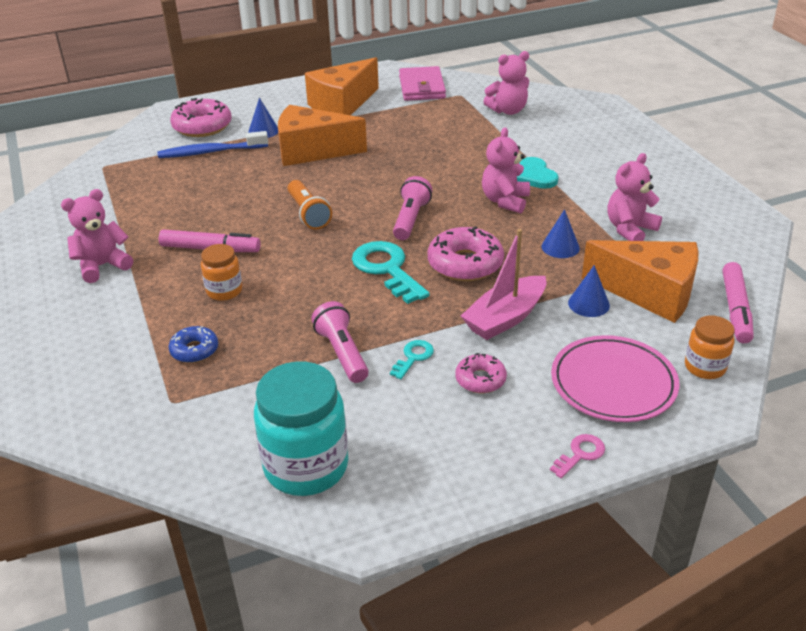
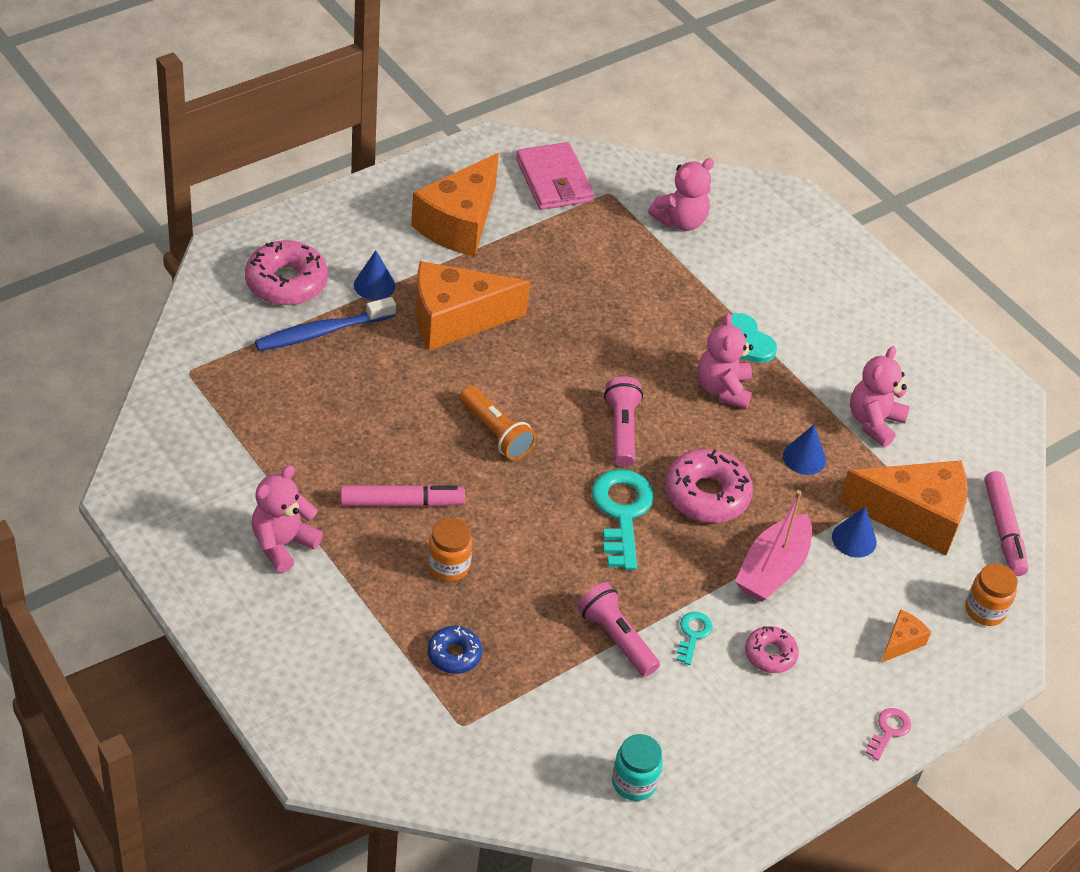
camera: 20 degrees left, 10 degrees up
(306, 467) = (634, 782): turquoise jar -> turquoise jar, size x0.54
(387, 269) = (621, 513): turquoise key -> turquoise key turned 45 degrees clockwise
(613, 383) = (901, 642): pink plate -> orange cheese

